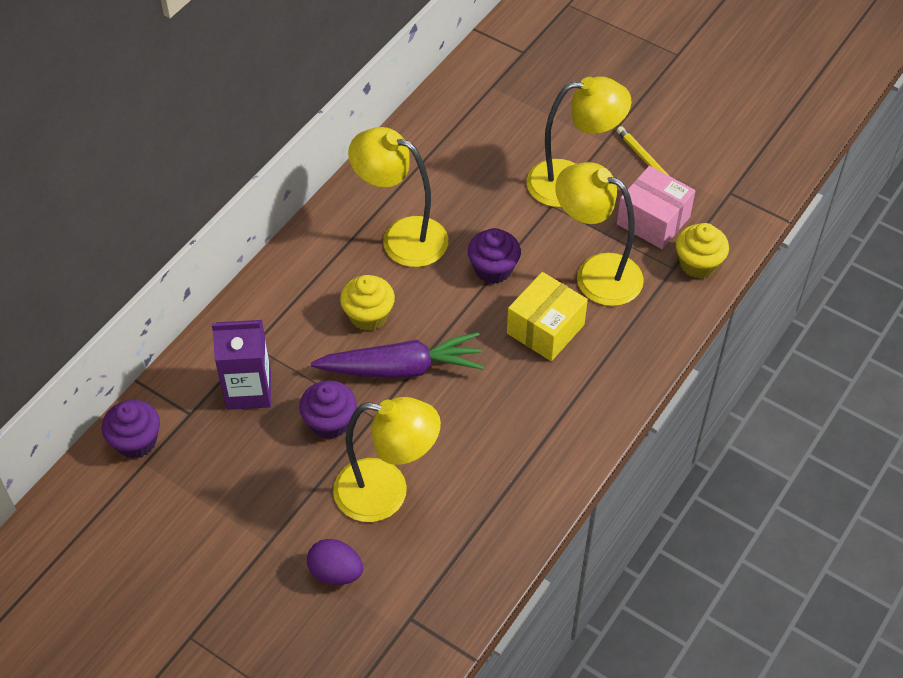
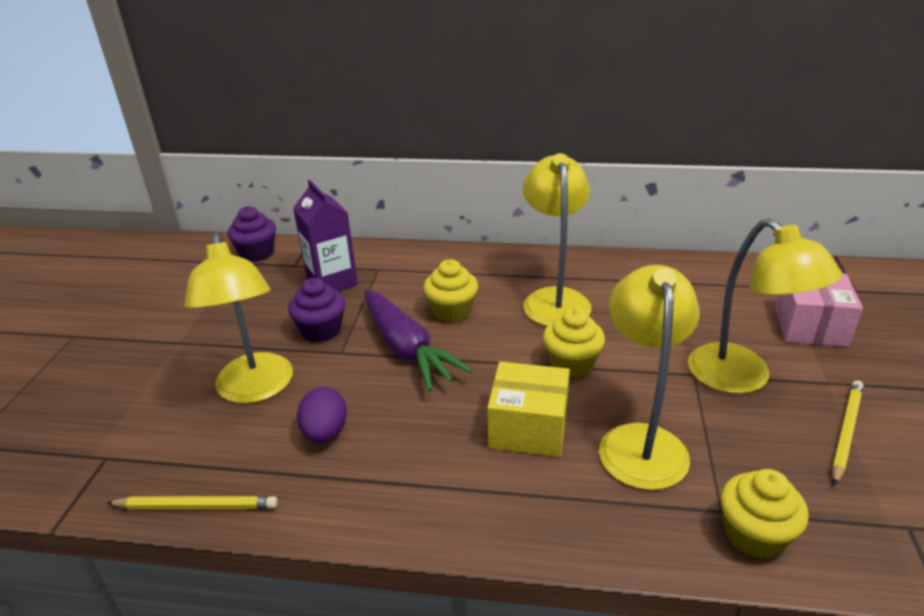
camera: 65 degrees right, 20 degrees down
(336, 572) = (153, 390): purple egg -> purple egg (325, 433)
(493, 269) = (571, 364): purple cupcake -> yellow cupcake
(505, 559) = (197, 506): none -> yellow pencil
(653, 220) = (770, 463): pink box -> pink box (810, 326)

